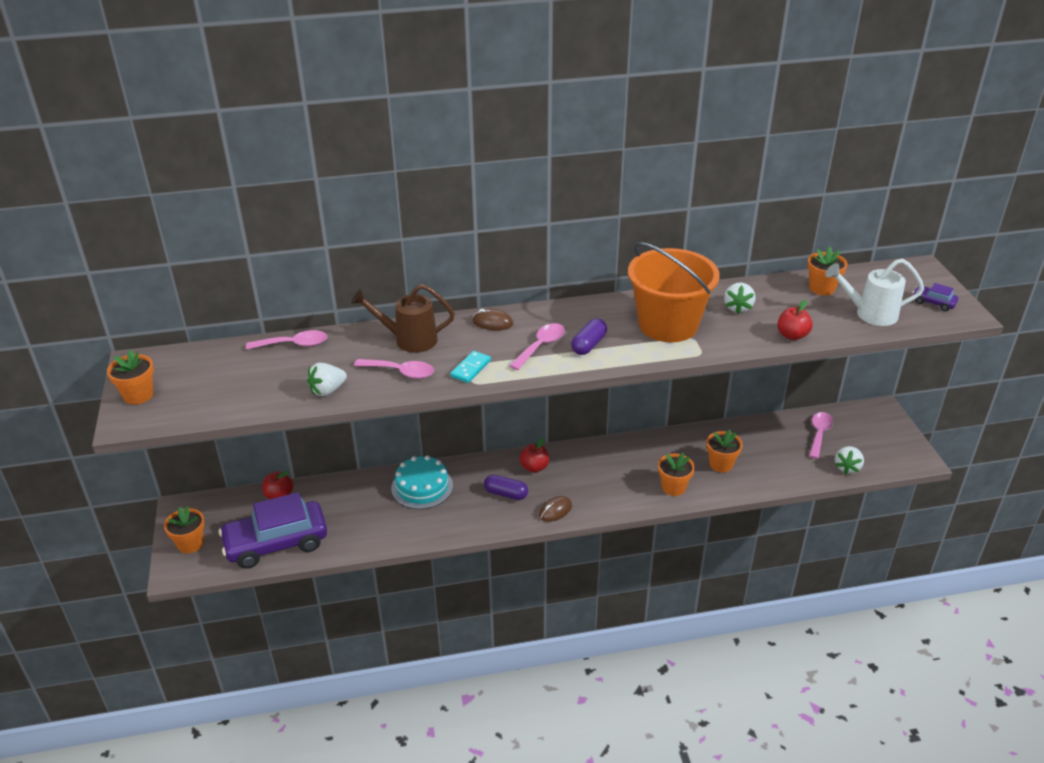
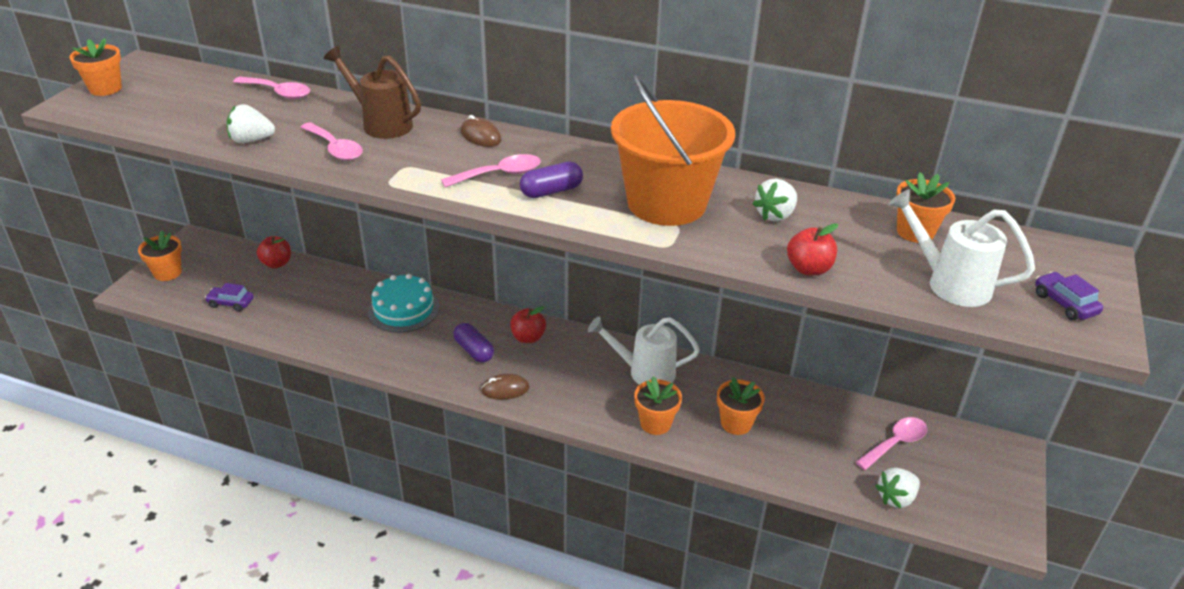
camera: 30 degrees right, 0 degrees up
(276, 543) = (231, 303): purple car -> purple car, size x0.41
(471, 368) = (403, 169): turquoise domino -> none
(635, 456) = (645, 372): none -> white watering can

